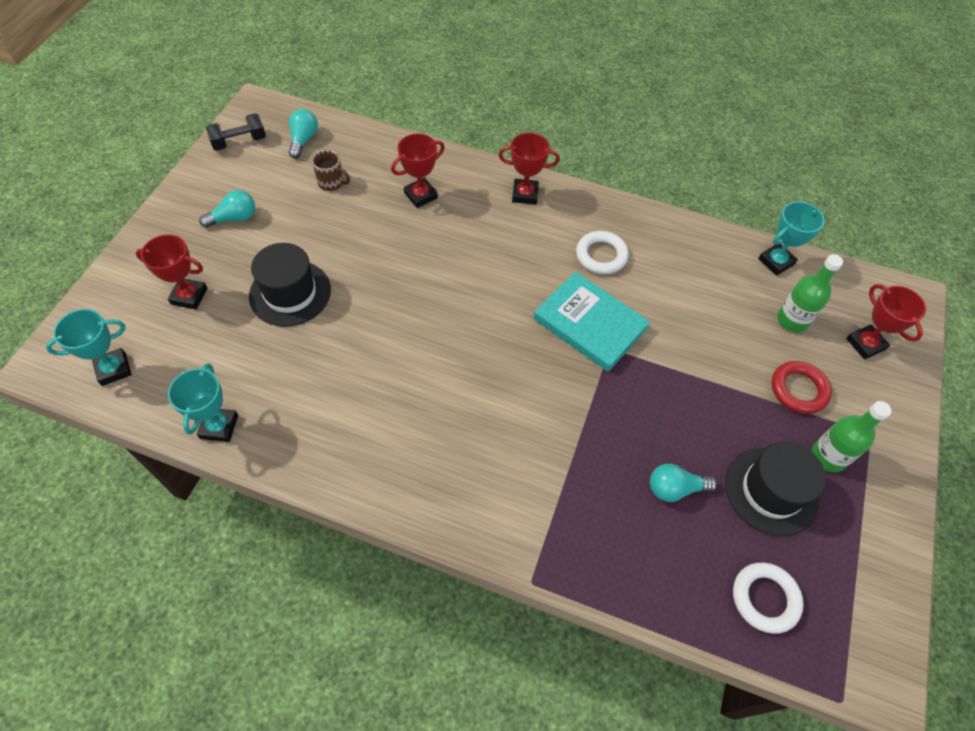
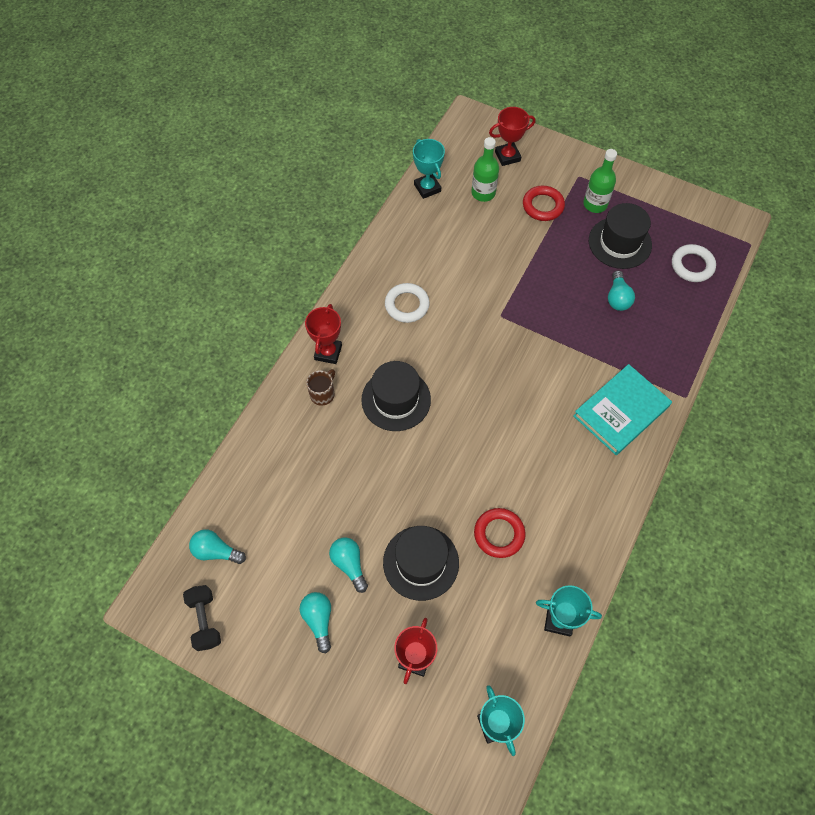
camera: 80 degrees left, 5 degrees up
(289, 235) = (349, 564): none -> turquoise light bulb
(322, 362) = (499, 534): none -> red ring
(332, 183) = (284, 523): brown mug -> brown mug (323, 394)
(420, 195) = (315, 441): red trophy -> none
(477, 256) = (396, 399): none -> black hat
(590, 324) = (475, 325): turquoise book -> turquoise book (621, 411)

